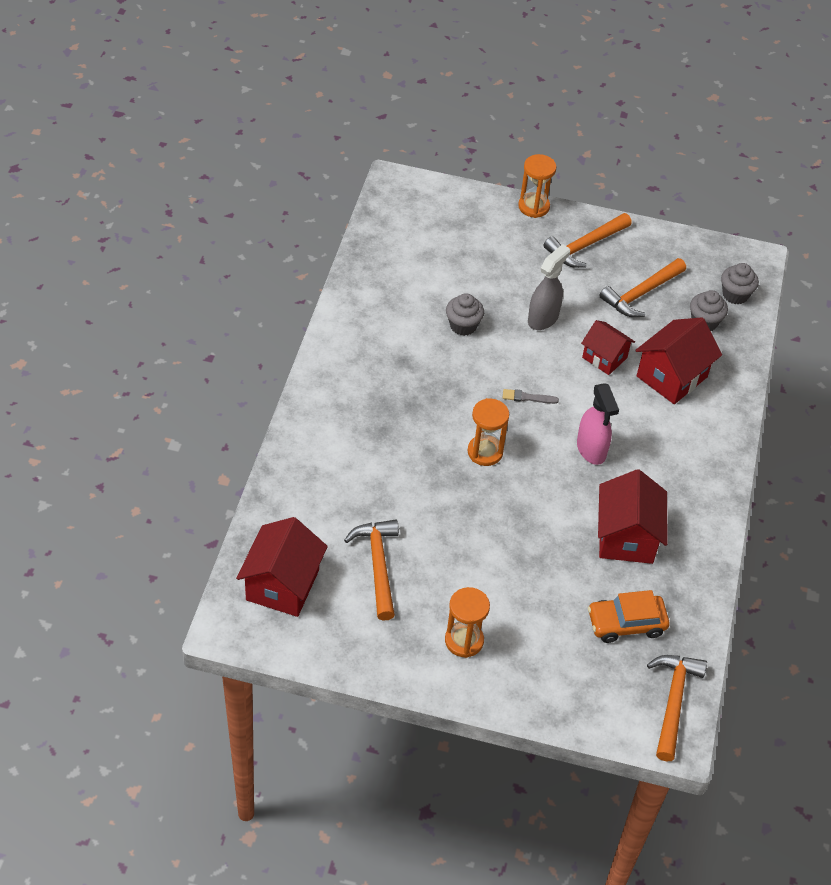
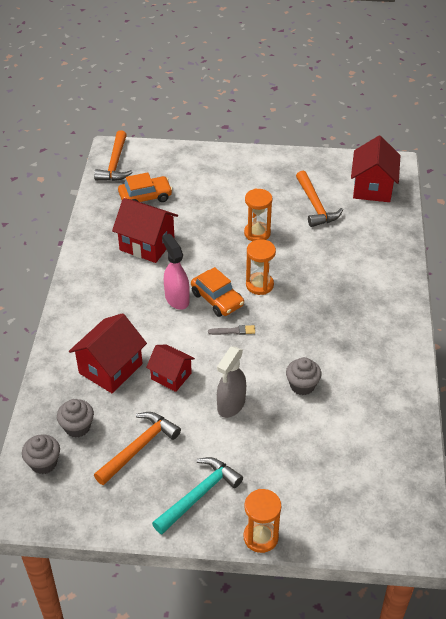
camera: 175 degrees right, 5 degrees down
(464, 640) = (248, 175): orange hourglass -> orange hourglass (257, 233)
(541, 441) = (217, 299): none -> orange car
(585, 246) = (199, 495): orange hammer -> turquoise hammer
(626, 537) = (147, 244): red house -> red house turned 60 degrees counterclockwise

